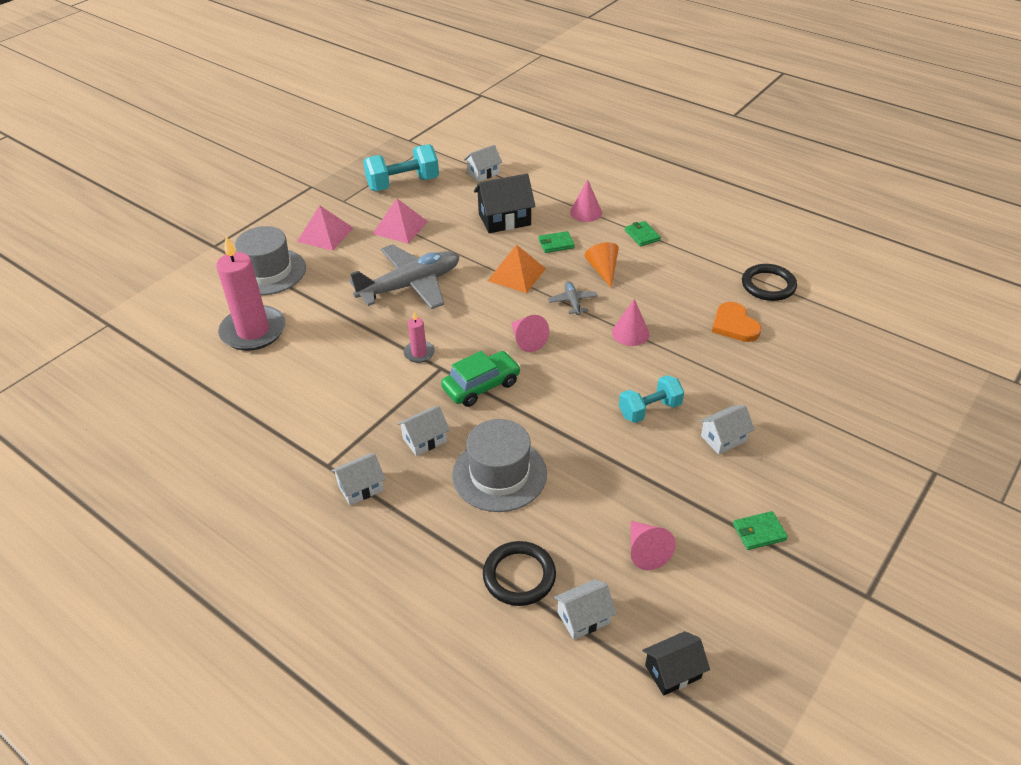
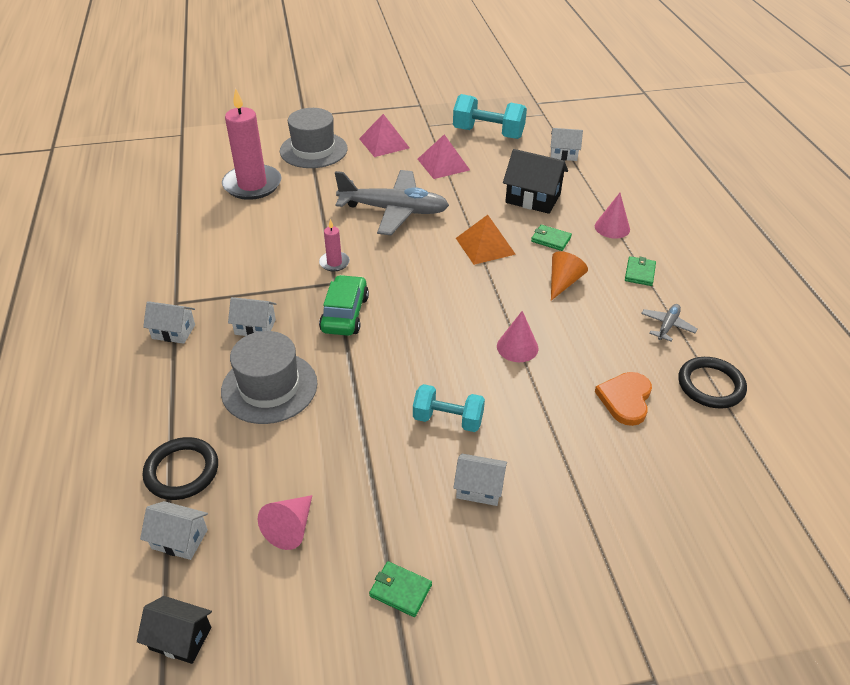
camera: 40 degrees right, 0 degrees up
(481, 386) = (345, 314): green car -> green car turned 90 degrees counterclockwise
(527, 340) = (424, 301): pink cone -> none
(572, 302) = (502, 293): grey plane -> grey plane (667, 326)

